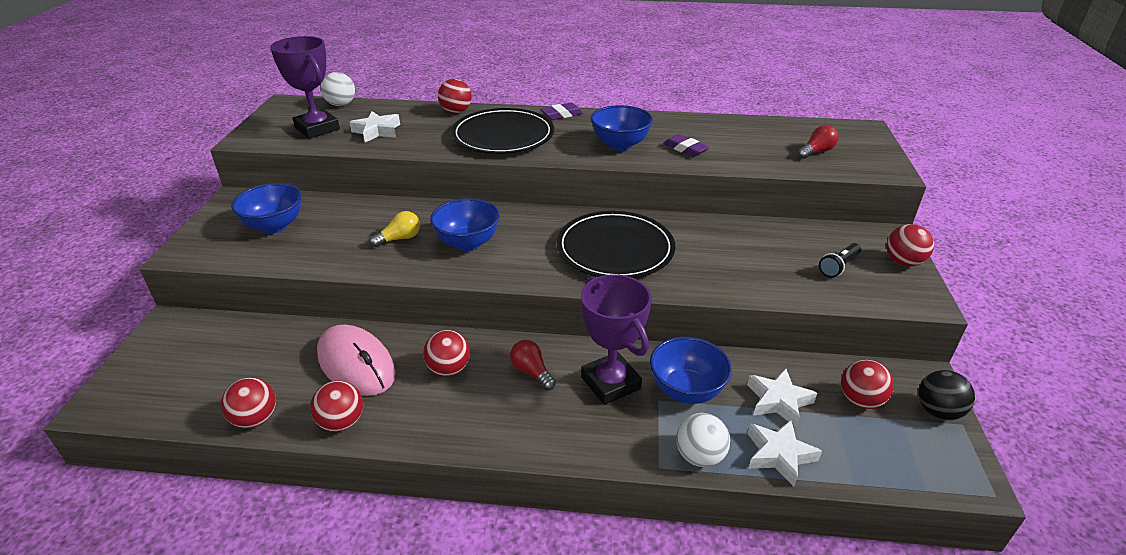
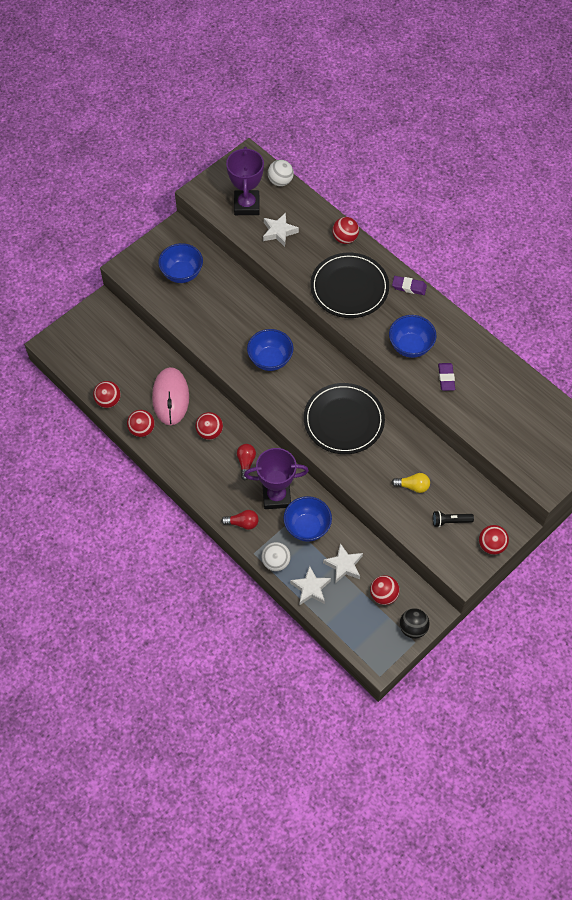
camera: 40 degrees right, 25 degrees up
(399, 239) = (238, 331): yellow light bulb -> yellow light bulb (412, 486)
(610, 383) = (276, 496): purple trophy -> purple trophy turned 75 degrees clockwise
(816, 152) = (525, 438): red light bulb -> red light bulb (242, 523)

